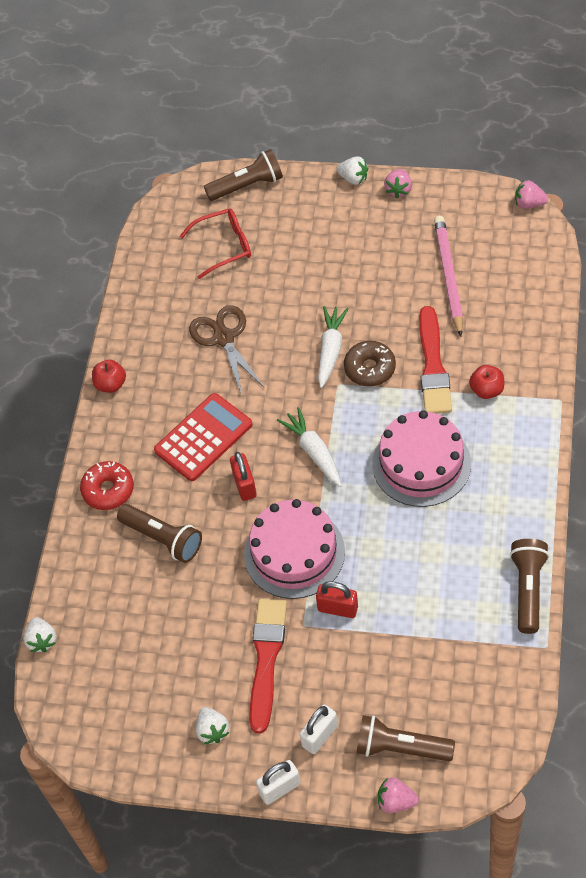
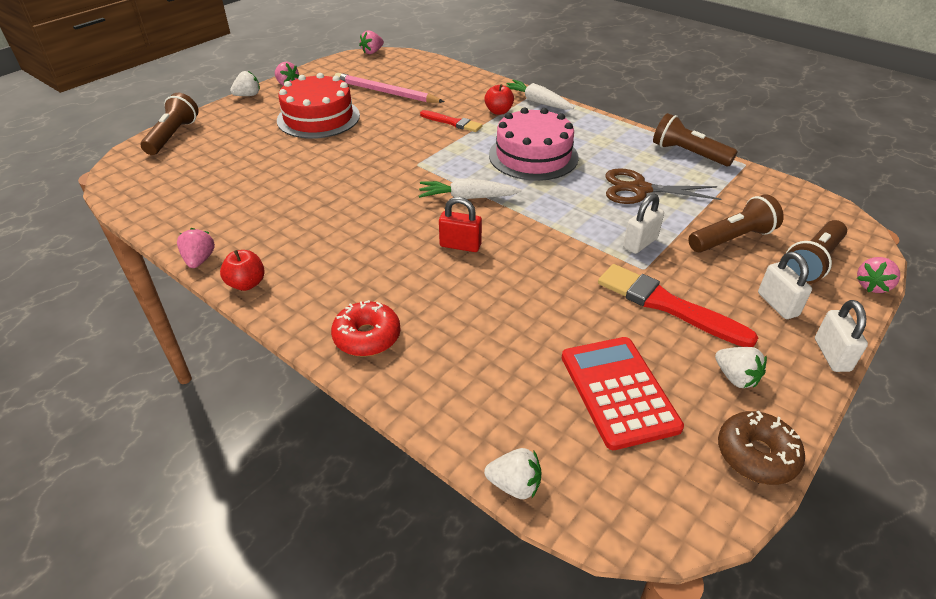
camera: 65 degrees left, 15 degrees down
(115, 338) = (199, 260): none -> pink strawberry
(163, 539) = (468, 320): brown flashlight -> brown flashlight (732, 239)
(203, 438) = (382, 249): red calculator -> red calculator (619, 391)
(212, 731) = (735, 377): white strawberry -> white strawberry turned 45 degrees clockwise
(223, 338) = (295, 199): brown scissors -> brown scissors (639, 189)
(224, 246) = (208, 166): red glasses -> none
(294, 553) = (561, 245): pink cake -> none
(330, 350) = (380, 156): white carrot -> white carrot (537, 102)
(338, 608) = (640, 243): red padlock -> white padlock
(357, 260) = (318, 118): none -> red cake
(370, 368) = (421, 146): brown donut -> brown donut (756, 455)
(433, 366) = (452, 122): red brush -> red brush, size x0.61

